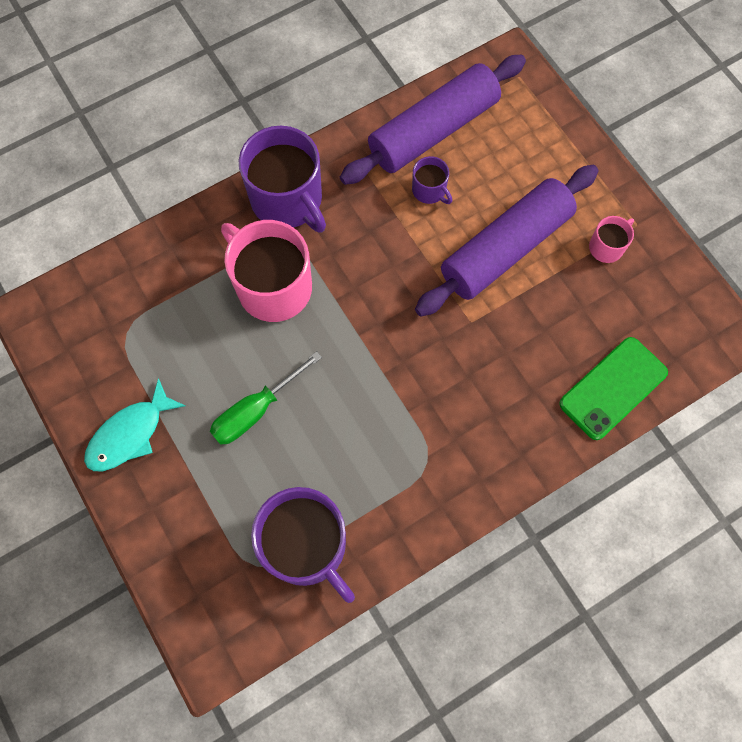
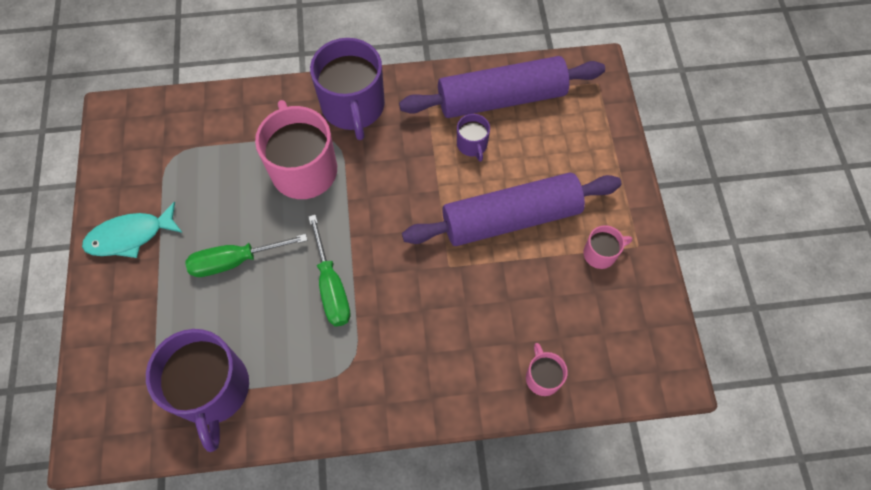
camera: 25 degrees right, 5 degrees down
(368, 393) = (331, 287): none -> green screwdriver
(613, 388) = (542, 377): green phone -> pink mug

